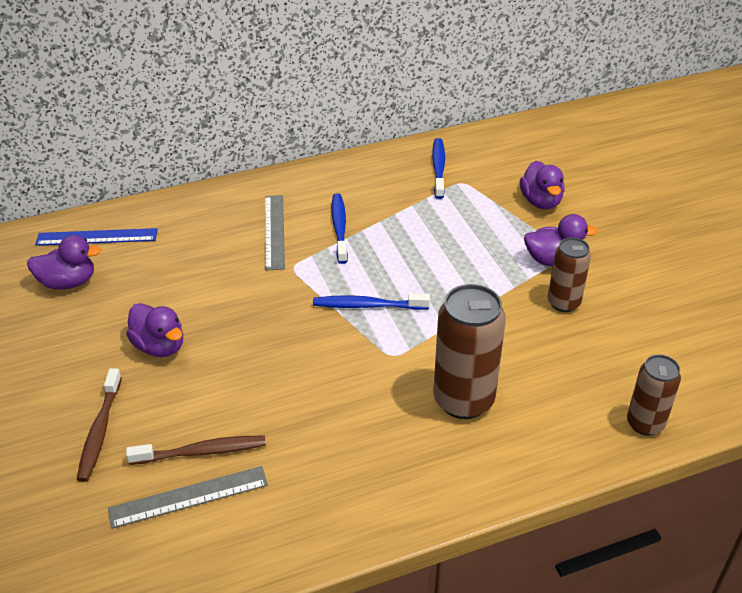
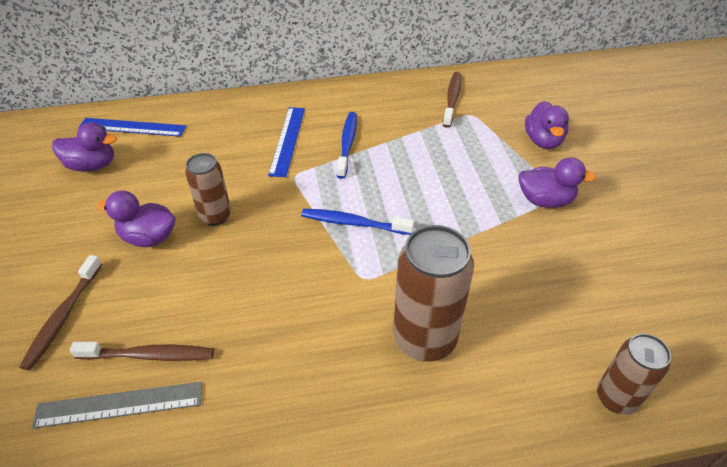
camera: 10 degrees right, 5 degrees up
(159, 346) = (149, 237): purple duck -> purple duck turned 135 degrees clockwise
(274, 231) = (287, 140): grey ruler -> blue ruler
(438, 168) = (452, 99): blue toothbrush -> brown toothbrush
(563, 303) = (548, 246): brown can -> brown can (215, 216)

